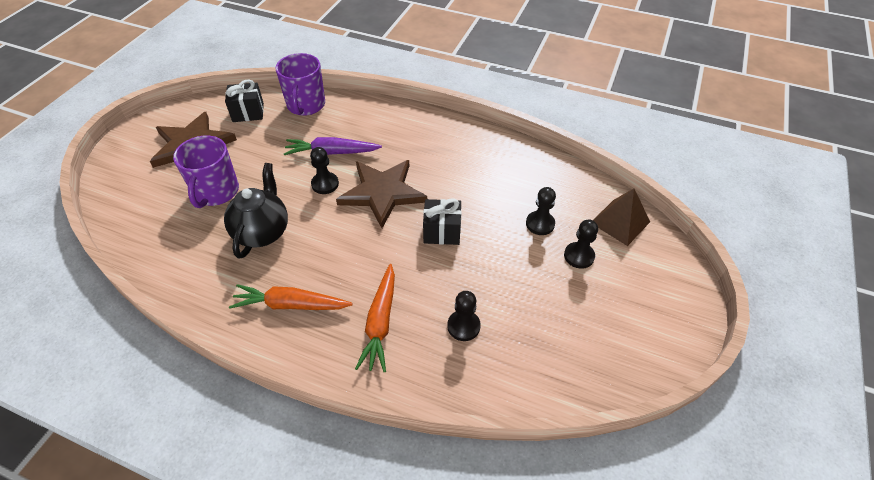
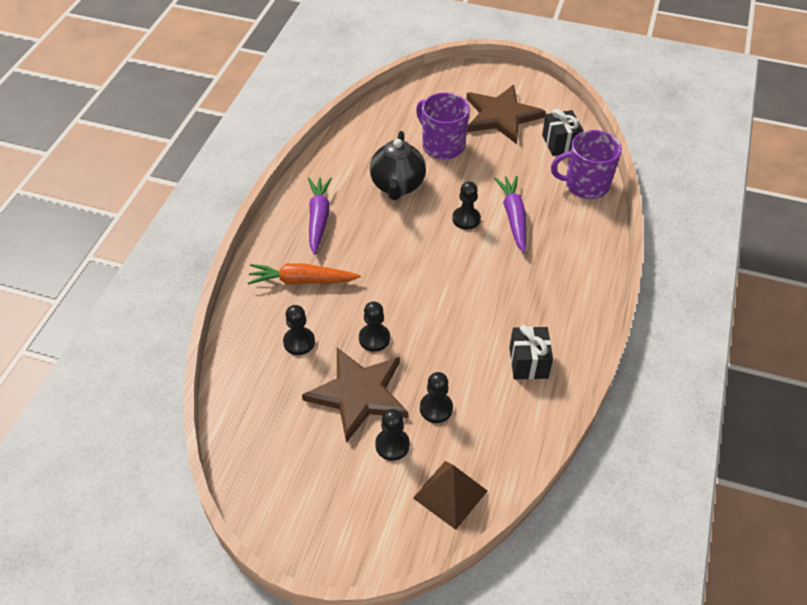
camera: 85 degrees right, 0 degrees up
(216, 192) = (442, 146): purple mug -> purple mug turned 45 degrees clockwise
(262, 232) = (397, 186): black teapot -> black teapot turned 90 degrees clockwise
(290, 305) = (318, 219): orange carrot -> purple carrot
(382, 193) = (461, 265): brown star -> brown star (358, 394)
(442, 232) = (413, 319): black gift -> black gift (528, 363)
(463, 262) = (374, 338): none -> black pawn

